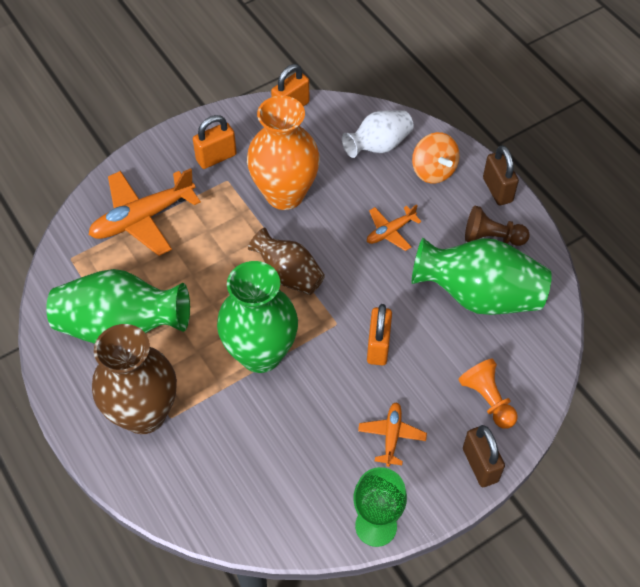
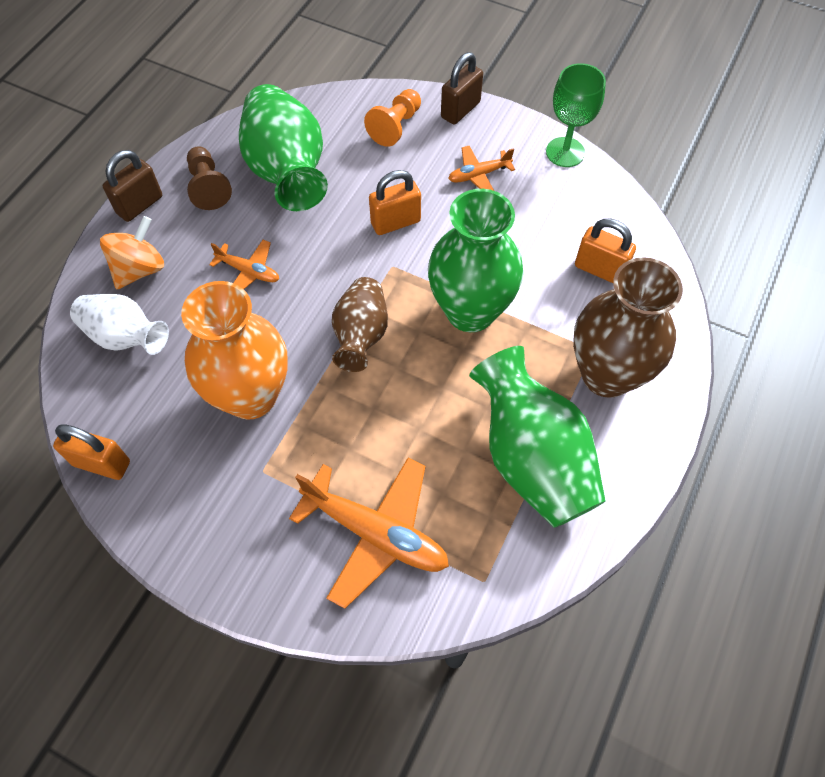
camera: 120 degrees left, 5 degrees up
(216, 157) = (232, 505): orange padlock -> orange padlock (599, 269)

